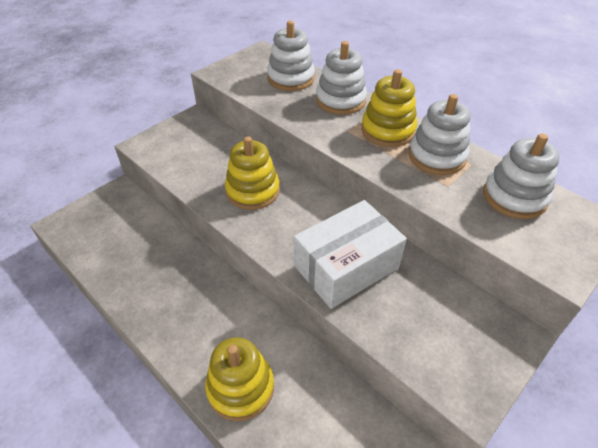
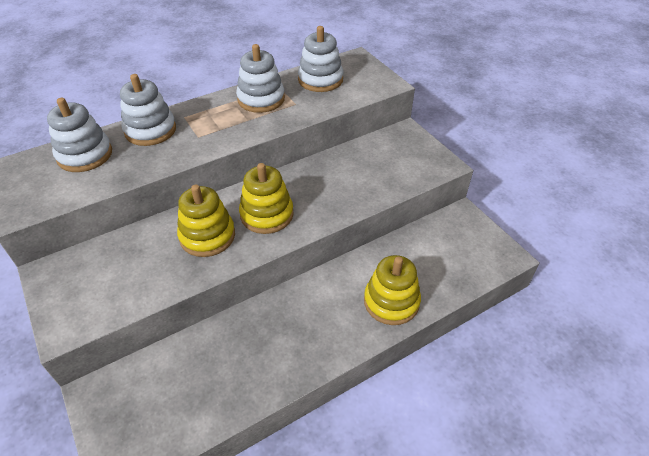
camera: 75 degrees left, 0 degrees up
(346, 267) = (325, 193): white box -> none
(388, 130) = (213, 114): yellow stacking toy -> yellow stacking toy (267, 214)

